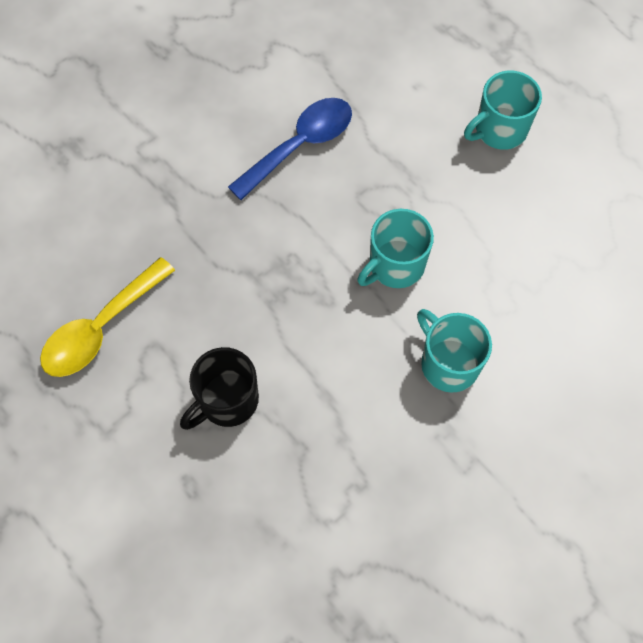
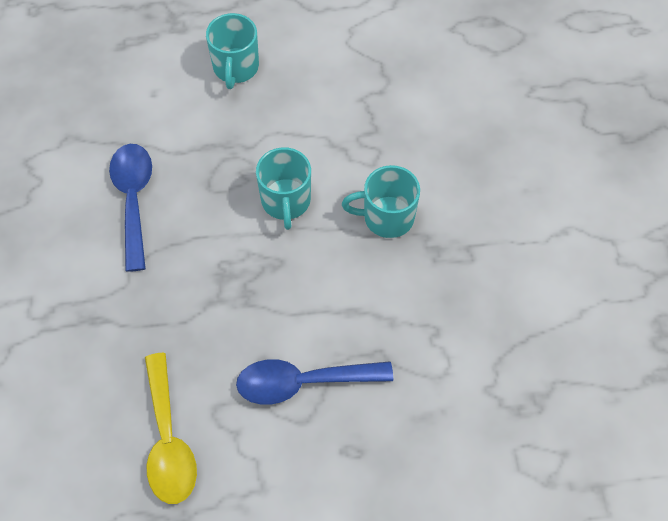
camera: 55 degrees left, 5 degrees down
(227, 400) = (303, 382): black mug -> blue spoon

